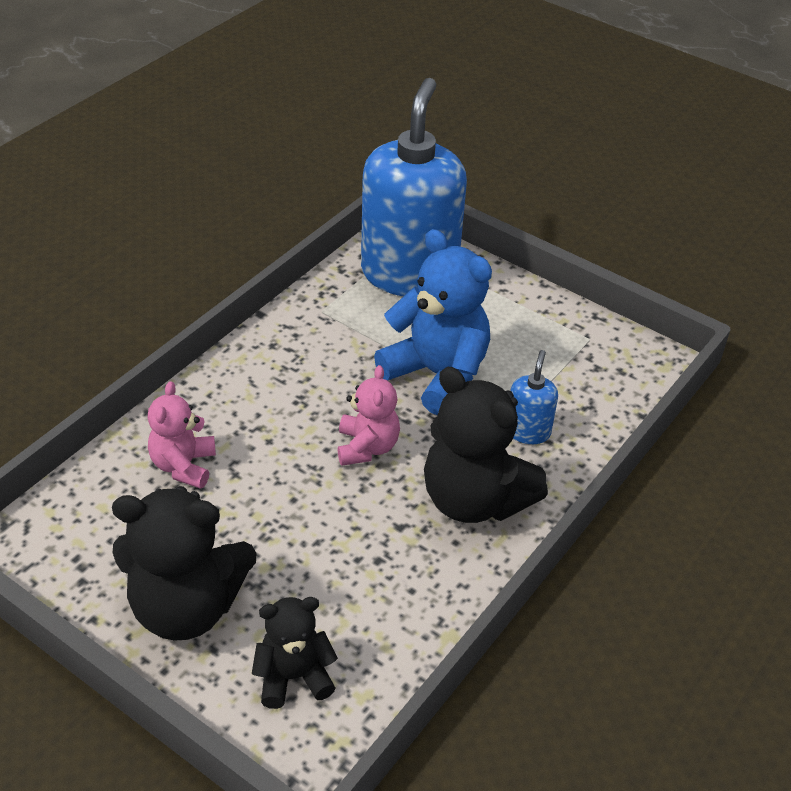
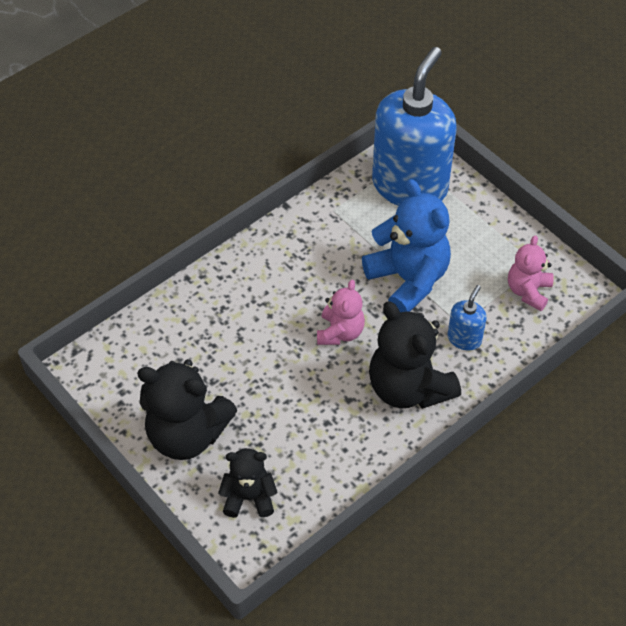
camera: 15 degrees right, 10 degrees up
(183, 466) = (205, 326): pink teddy bear -> pink teddy bear (528, 291)

